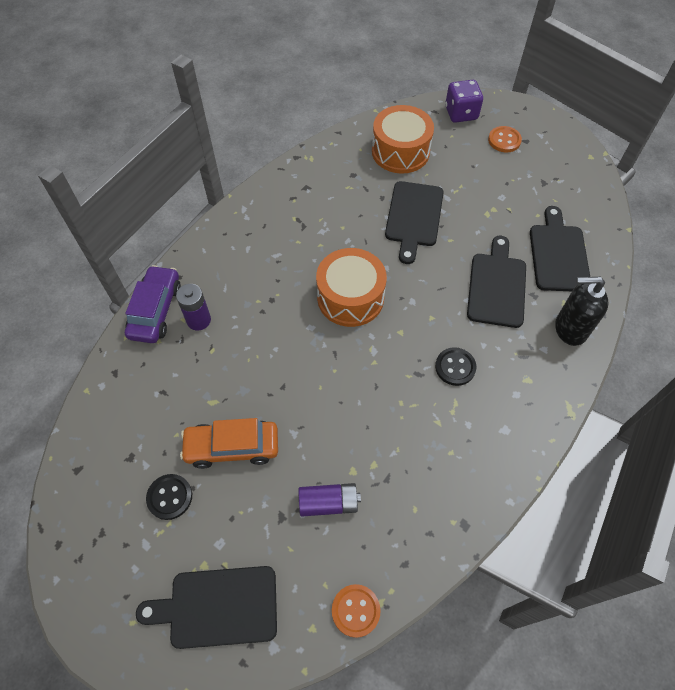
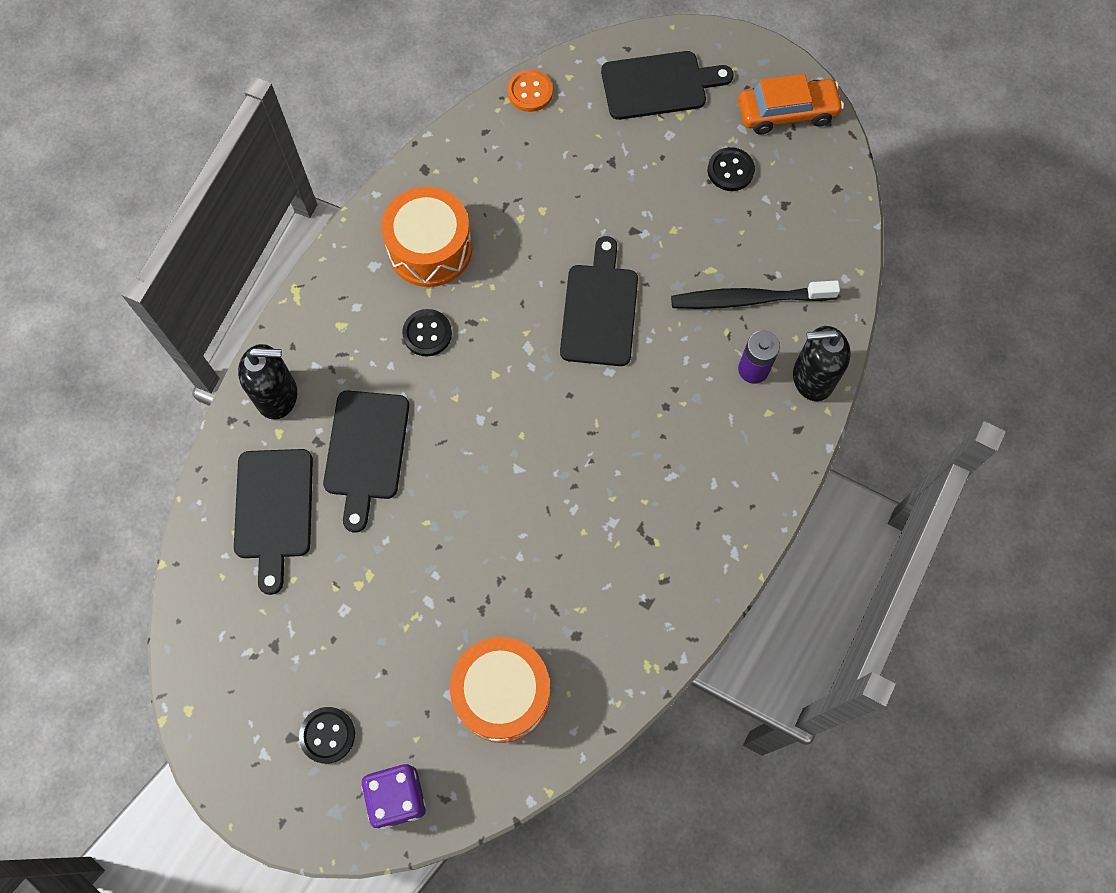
camera: 175 degrees right, 10 degrees up
(156, 310) = (812, 378): purple car -> black soap dispenser
(187, 374) = (748, 299): none -> black toothbrush
(232, 447) = (676, 223): orange car -> orange car (787, 112)
(328, 503) = (565, 178): purple battery -> none
(350, 298) = (562, 417): orange drum -> orange drum (430, 249)
(414, 217) = (479, 558): black cutting board -> black cutting board (599, 309)
(504, 140) = (327, 735): orange button -> black button

